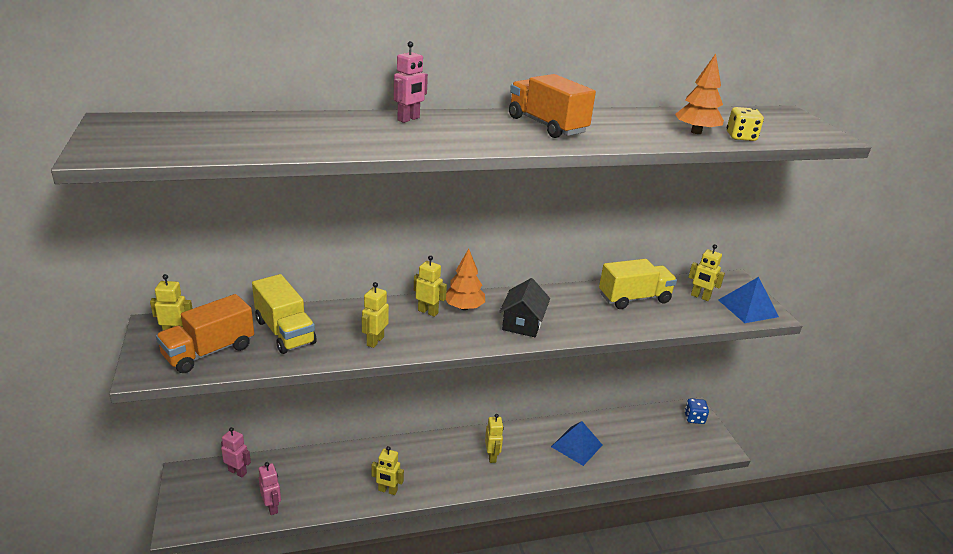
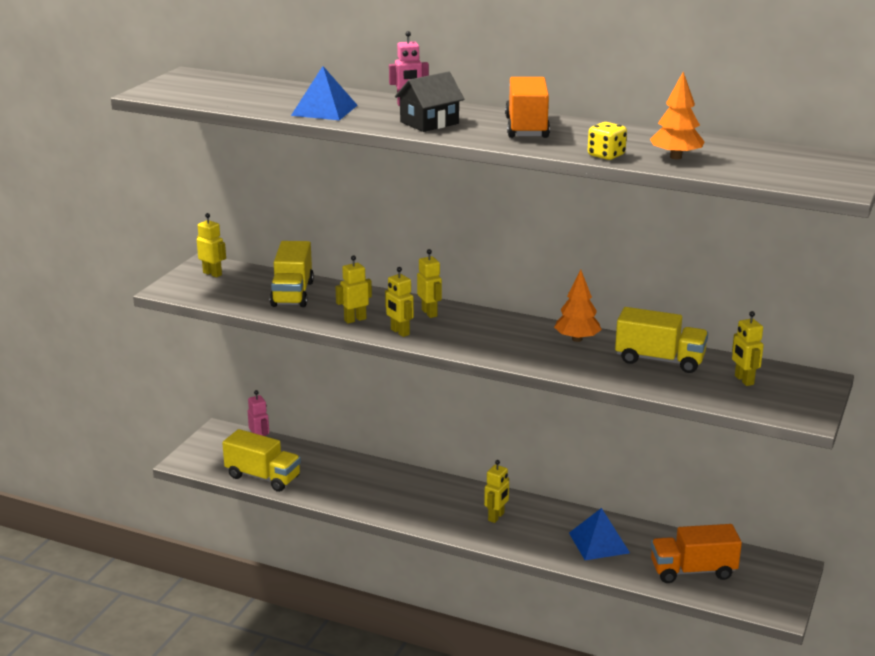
camera: 40 degrees right, 5 degrees down
(209, 351) = (223, 290): orange truck -> orange truck (693, 571)
(272, 507) = (263, 477): pink robot -> yellow truck
(387, 490) = (368, 503): yellow robot -> yellow robot (399, 332)
(464, 307) = (467, 319): orange tree -> orange tree (577, 339)
(522, 323) = (506, 345): black house -> black house (429, 123)
(694, 418) = (780, 574): blue dice -> none
(741, 137) = (717, 169): yellow dice -> yellow dice (606, 155)
(748, 308) = (787, 405): blue pyramid -> blue pyramid (324, 110)

